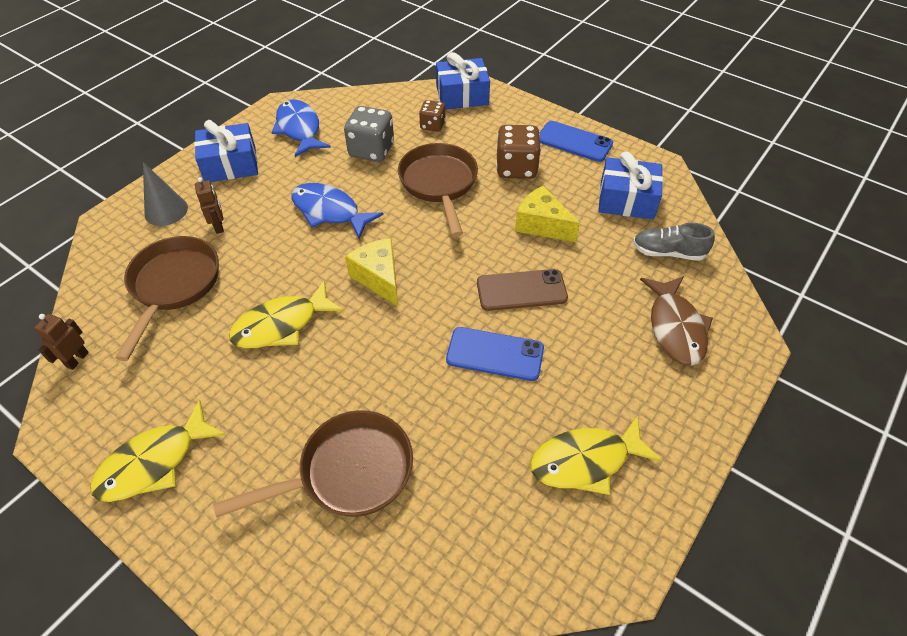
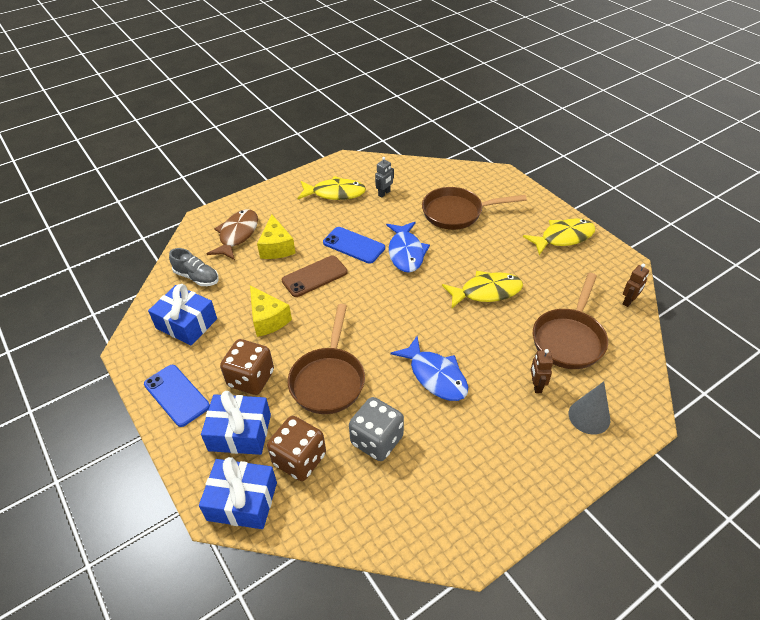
camera: 160 degrees left, 5 degrees down
(230, 164) = (528, 461): blue gift -> blue gift (240, 432)
(299, 129) = (448, 498): blue fish -> blue fish (406, 252)
(379, 278) = (410, 308): yellow cheese -> yellow cheese (277, 247)
(432, 125) = (299, 459): brown dice -> brown dice, size x1.68
(496, 487) = (384, 193): none -> grey robot
(521, 290) = (314, 276): brown phone -> brown phone turned 45 degrees counterclockwise

